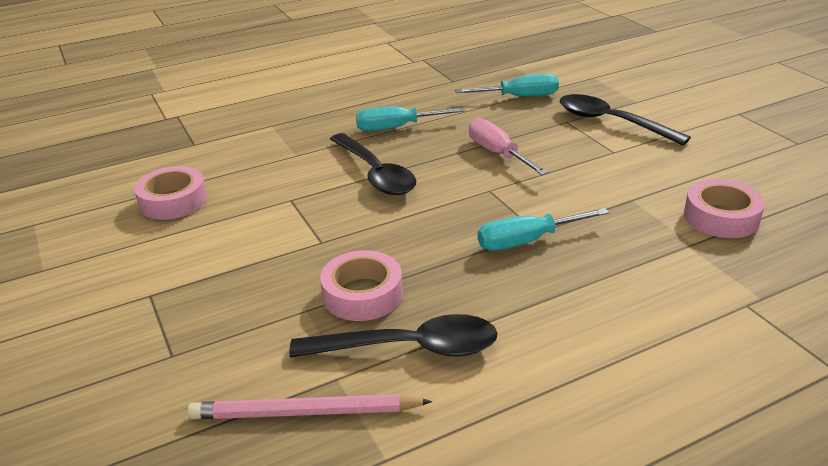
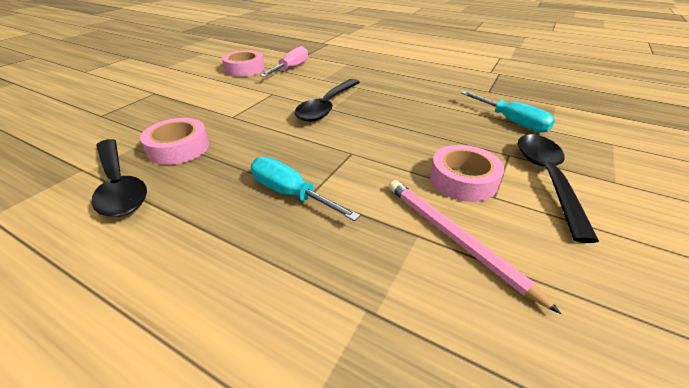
camera: 55 degrees right, 5 degrees up
(305, 413) = (44, 170): pink pencil -> pink pencil (454, 238)
(397, 127) = (394, 94): turquoise screwdriver -> none
(498, 153) = (409, 140): pink screwdriver -> pink screwdriver (291, 68)
(721, 217) = (456, 325): pink tape -> pink tape (463, 180)

